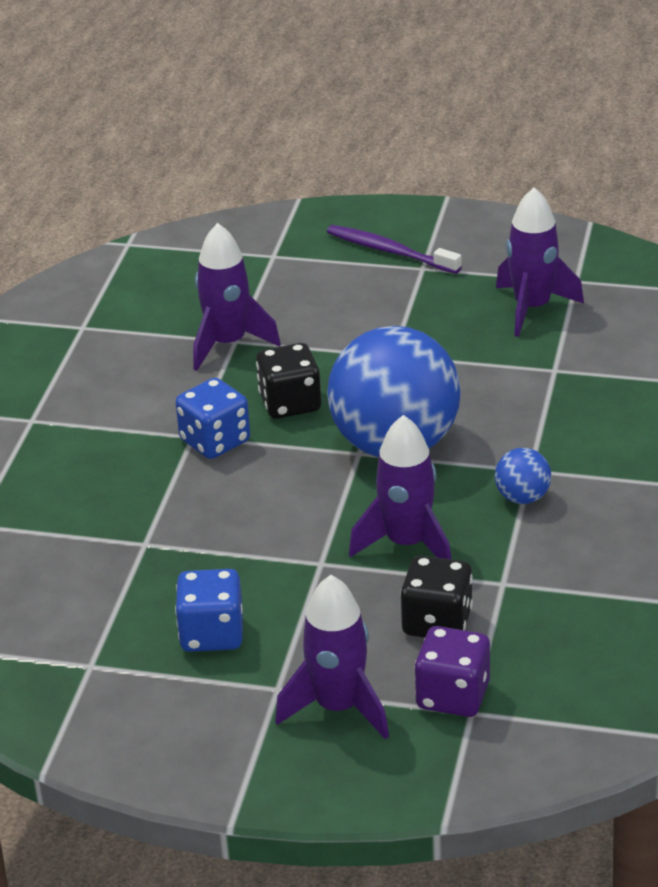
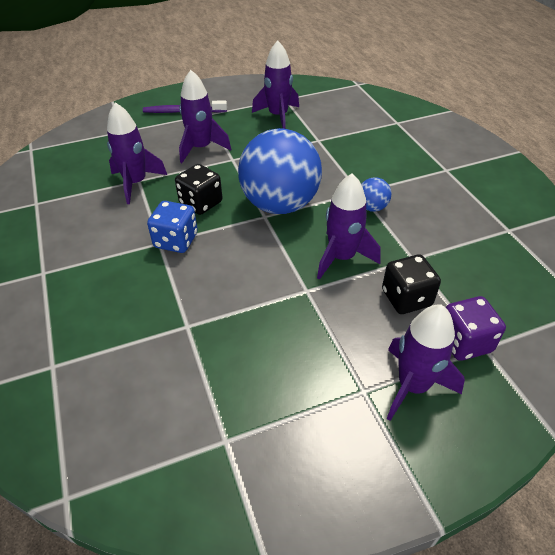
camera: 35 degrees left, 10 degrees up
(212, 634) = (287, 371): blue dice -> none
(362, 322) = (201, 148): none -> purple rocket

